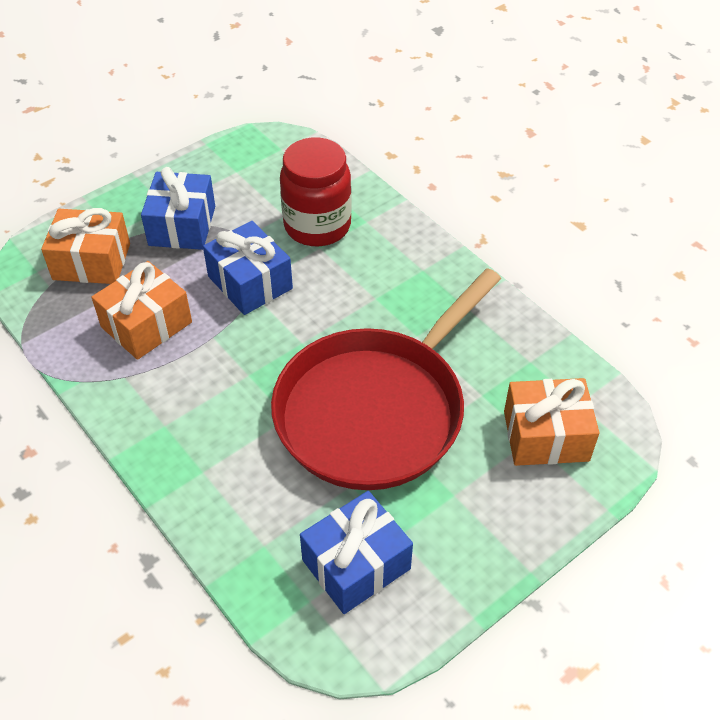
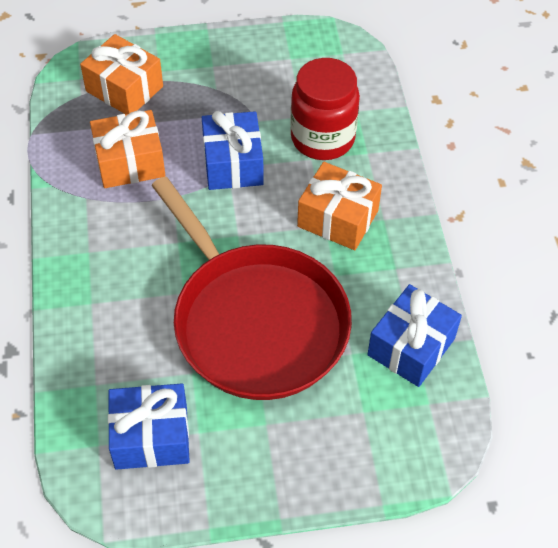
camera: 30 degrees right, 5 degrees up
(182, 226) = (213, 89): blue gift -> blue gift (411, 346)
(376, 409) = (255, 321): red pan -> red pan turned 105 degrees counterclockwise
(546, 436) = (378, 416): orange gift -> orange gift (338, 218)

